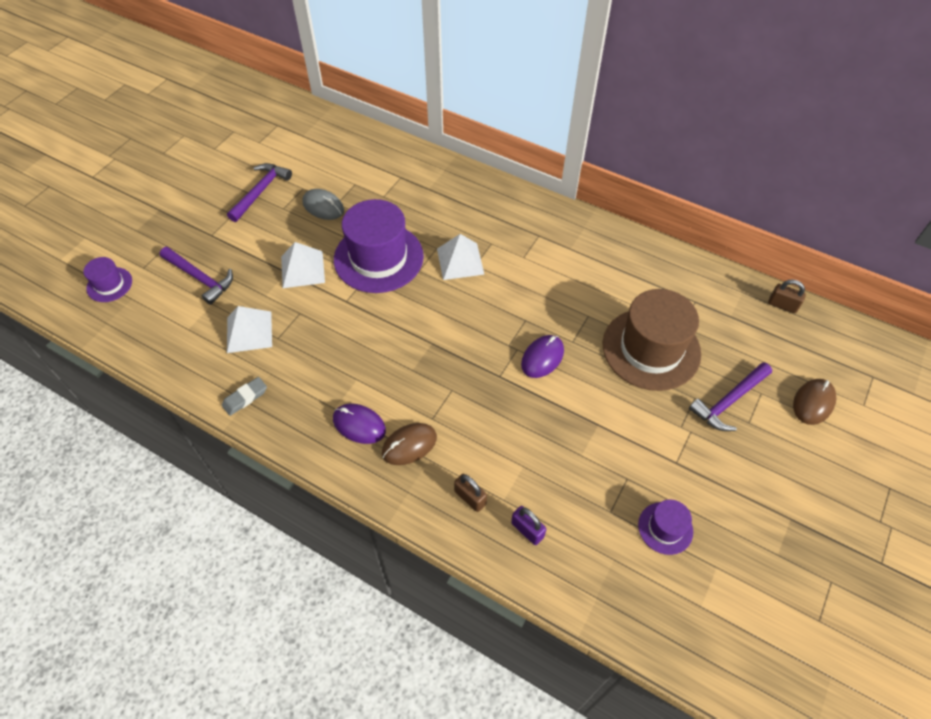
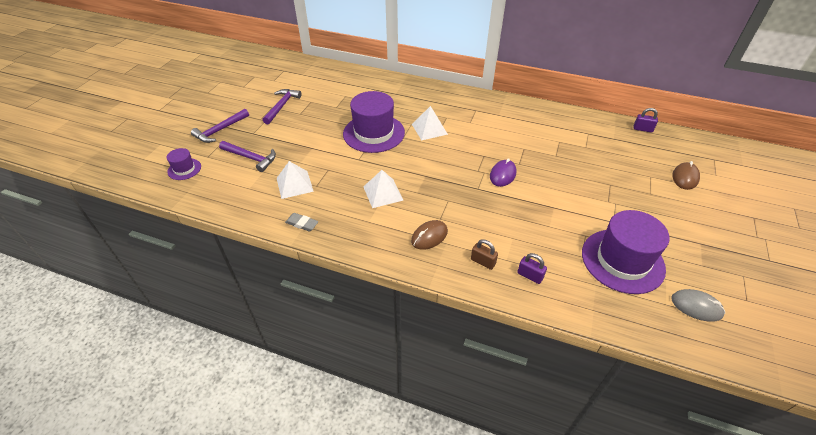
camera: 10 degrees left, 10 degrees down
(245, 398) = (302, 224): grey eraser -> grey eraser turned 75 degrees clockwise
(303, 269) = (323, 145): white pyramid -> white pyramid (383, 193)
(323, 206) = (327, 110): grey mouse -> grey mouse (696, 306)
(359, 425) = (389, 229): purple mouse -> none
(651, 349) = (571, 161): brown hat -> none
(665, 528) = (622, 260): purple hat -> purple hat, size x2.08
(729, 401) = (632, 183): purple hammer -> purple hammer (220, 130)
(782, 305) = (642, 129): brown padlock -> purple padlock

